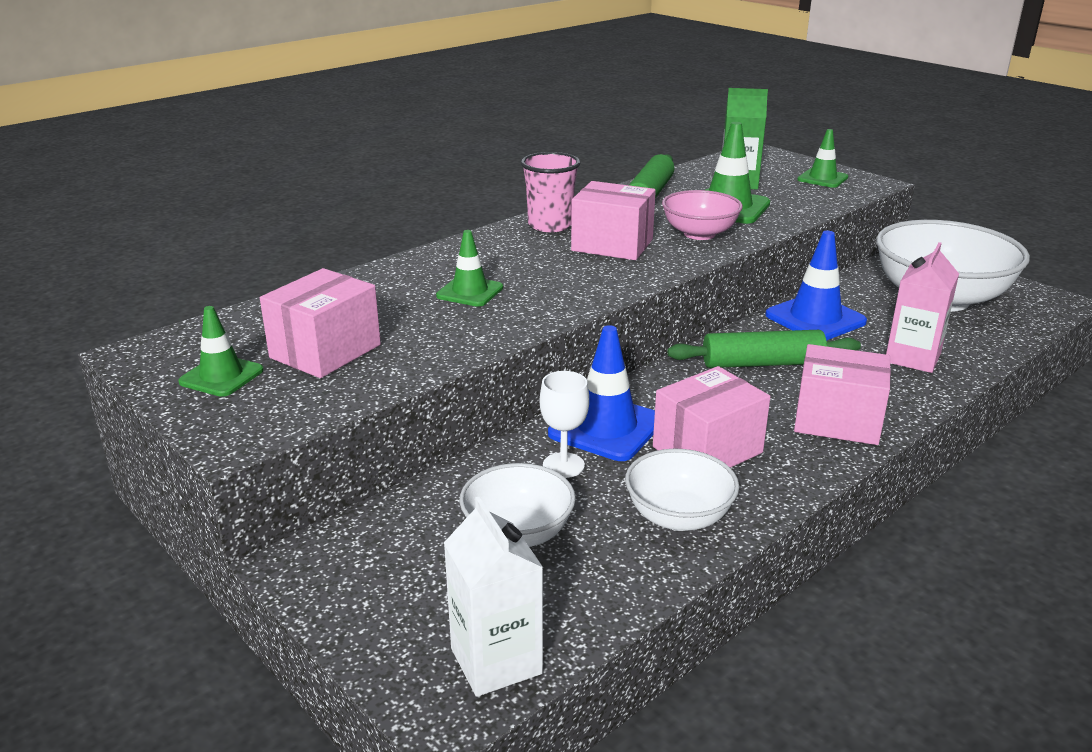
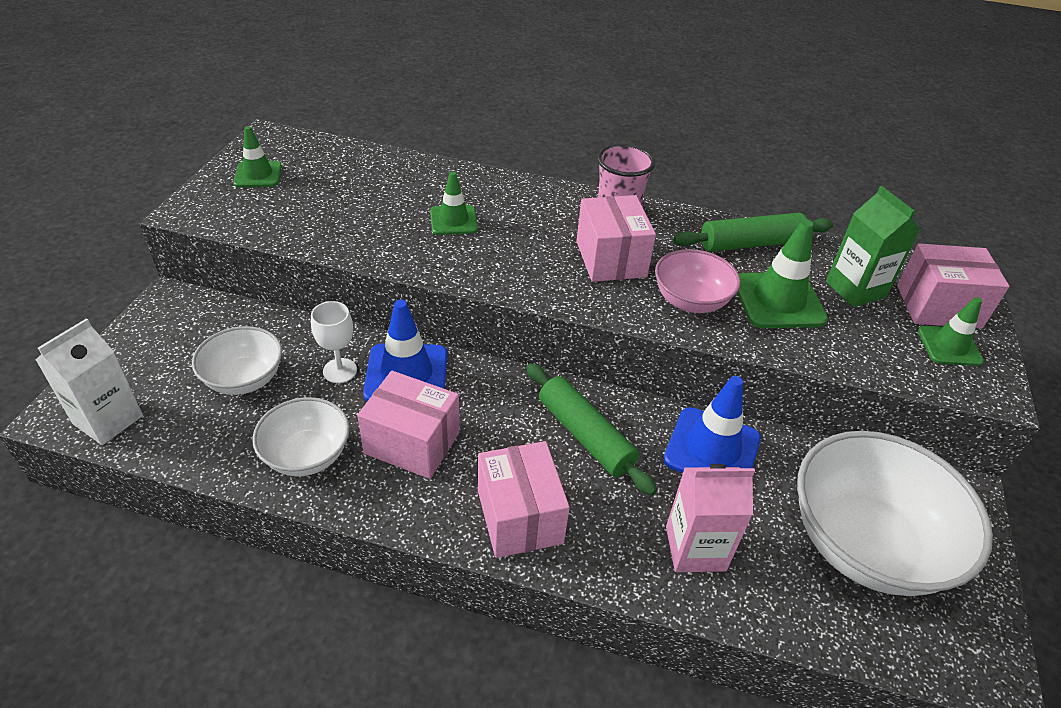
camera: 55 degrees right, 15 degrees up
(325, 351) = (316, 197): pink box -> pink box (938, 306)

